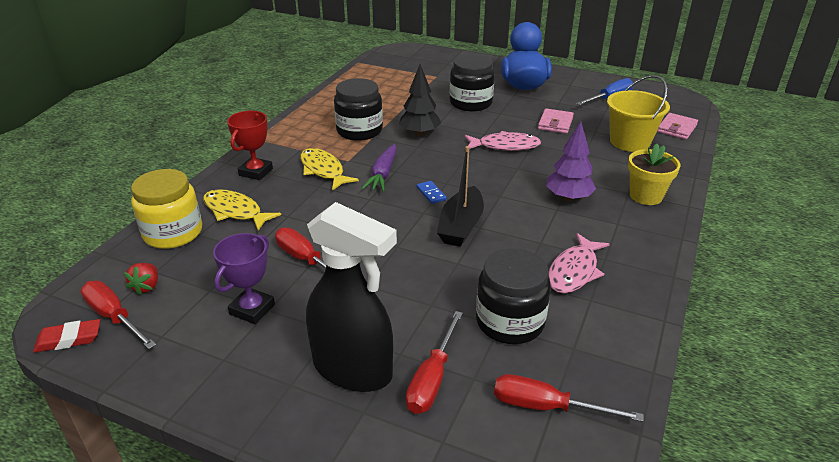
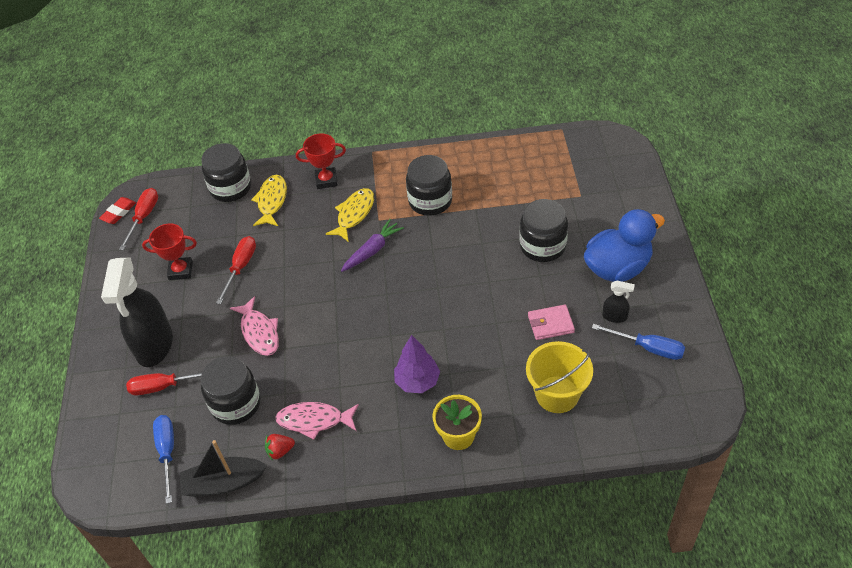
camera: 65 degrees right, 15 degrees up
(69, 339) = (119, 212): red eraser -> red eraser turned 75 degrees clockwise
(147, 287) = (175, 212): red strawberry -> red strawberry (280, 451)
(173, 233) = (231, 188): yellow jar -> black jar
(252, 309) = (180, 271): purple trophy -> red trophy
(383, 174) = (372, 250): purple carrot -> purple carrot turned 150 degrees clockwise
(420, 133) = (455, 239): black tree -> none
(431, 194) = (364, 292): blue domino -> none
(461, 226) = (331, 330): black boat -> black boat (223, 483)
(505, 146) = (476, 305): pink fish -> pink fish (259, 332)
(546, 407) = (167, 452): red screwdriver -> blue screwdriver
(570, 100) = (615, 317): none -> black spray bottle
(676, 128) = (620, 425): pink wallet -> none

